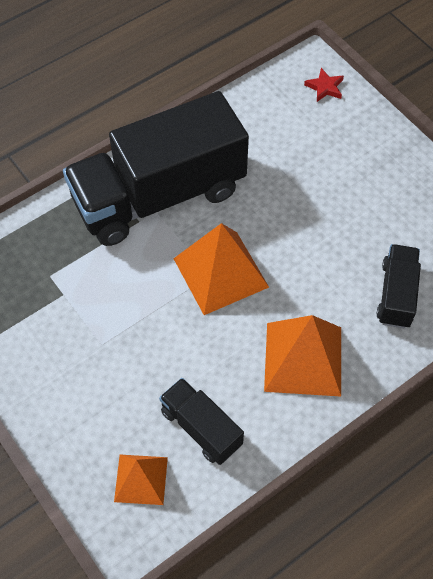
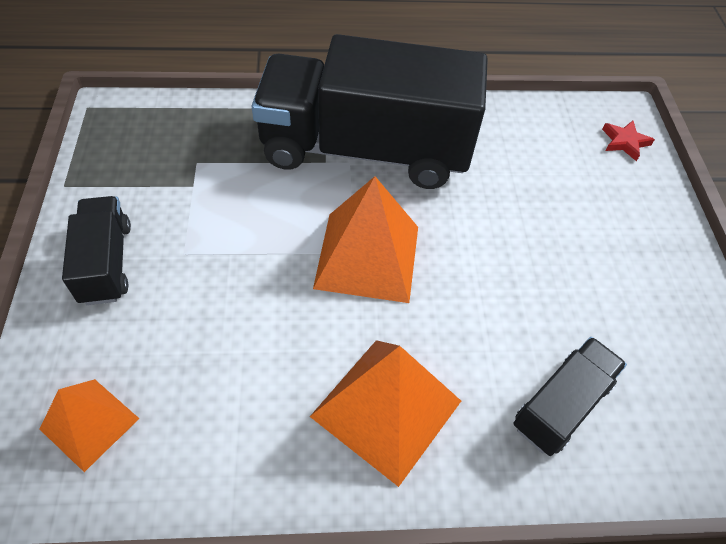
camera: 30 degrees right, 5 degrees down
(201, 428) = (204, 410): black truck -> black truck (106, 263)

